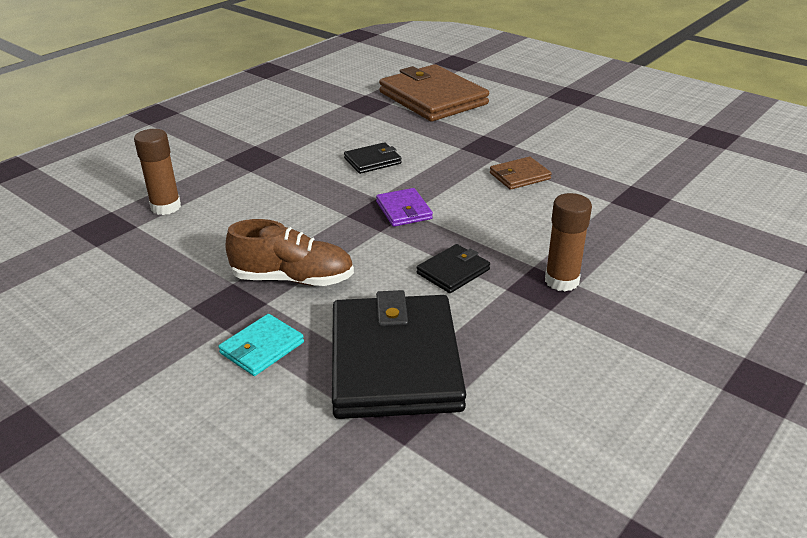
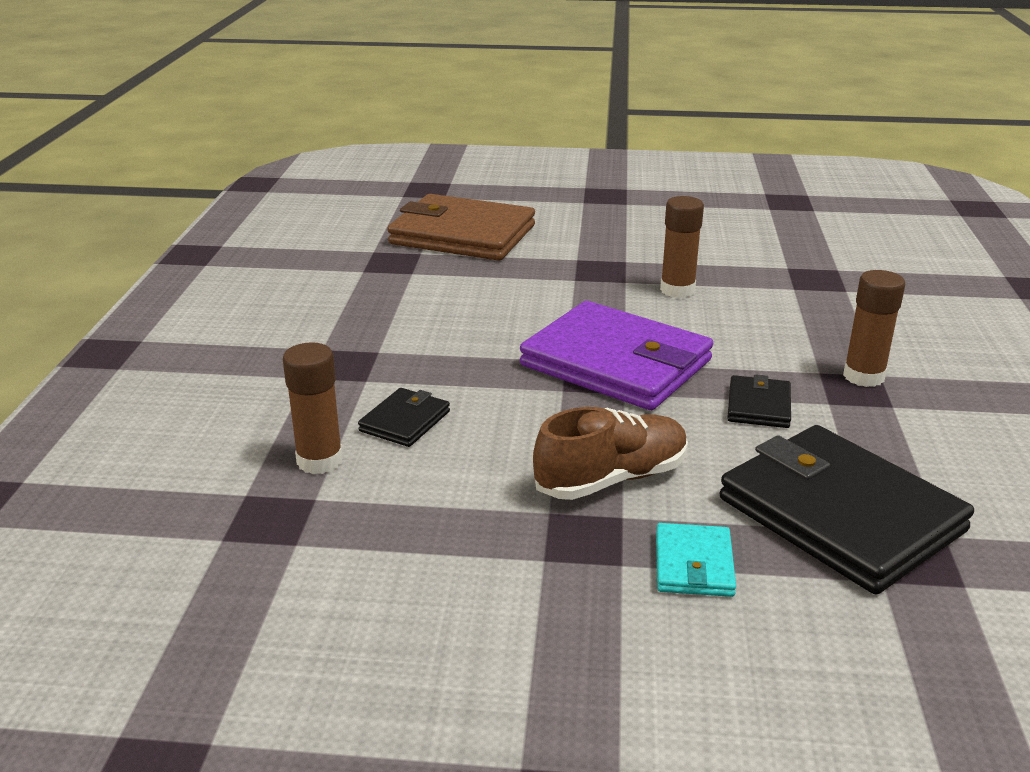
camera: 35 degrees left, 5 degrees down
(372, 161) = (500, 322): black wallet -> black wallet (405, 421)
(404, 210) = (616, 363): purple wallet -> purple wallet, size x2.22
(519, 176) = (677, 290): brown wallet -> brown glue stick

